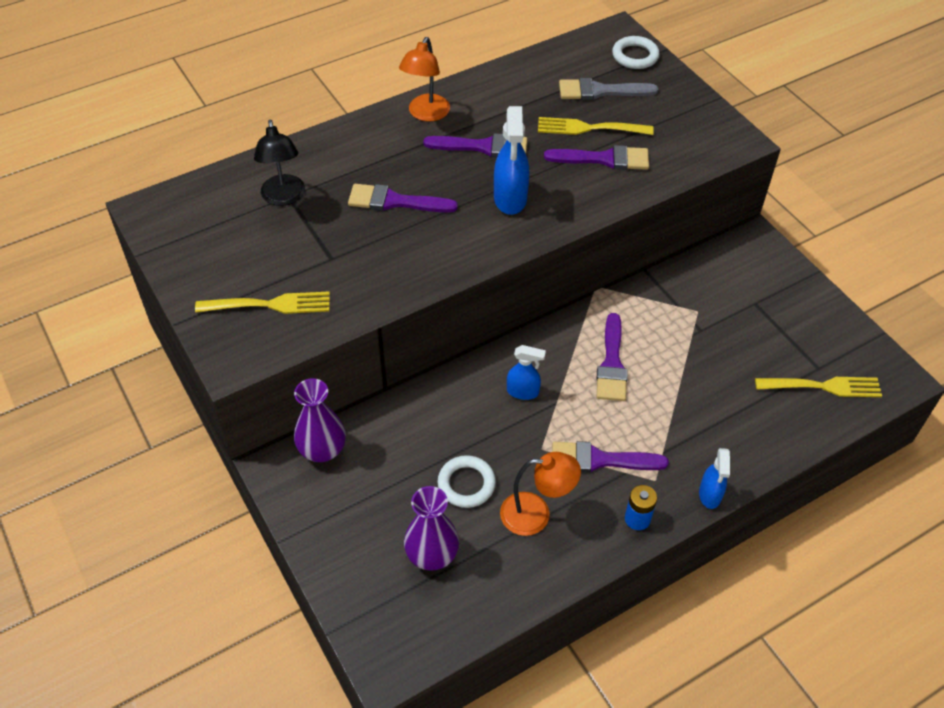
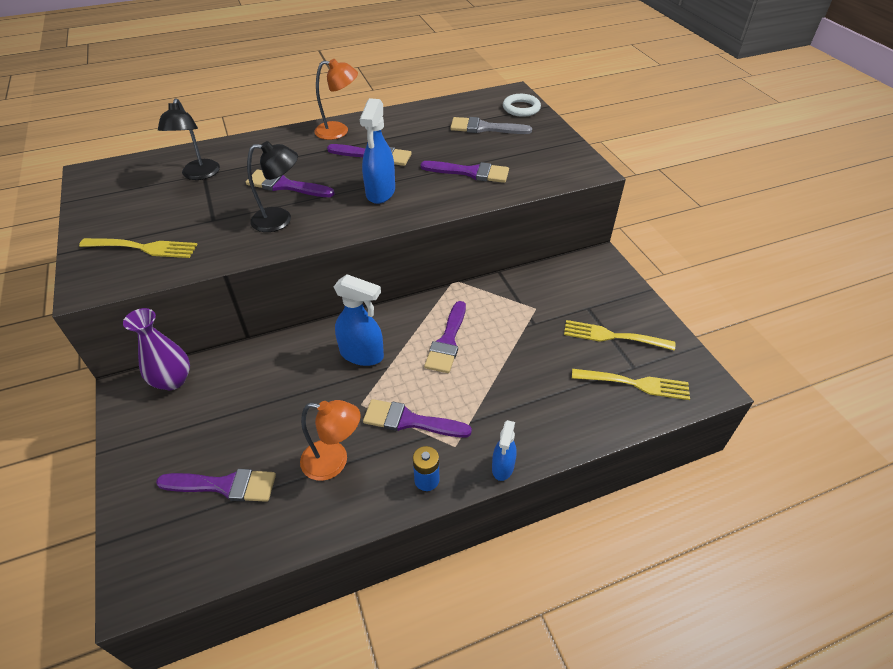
camera: 10 degrees right, 5 degrees down
(409, 249) = (280, 220): none -> black lamp
(426, 114) = (339, 131): orange lamp -> orange lamp turned 120 degrees counterclockwise
(432, 555) = (225, 485): purple vase -> purple brush
(466, 484) = (282, 426): white ring -> none
(523, 392) = (362, 355): blue spray bottle -> blue spray bottle, size x1.62
(589, 128) = (466, 151): yellow fork -> yellow fork (613, 336)

